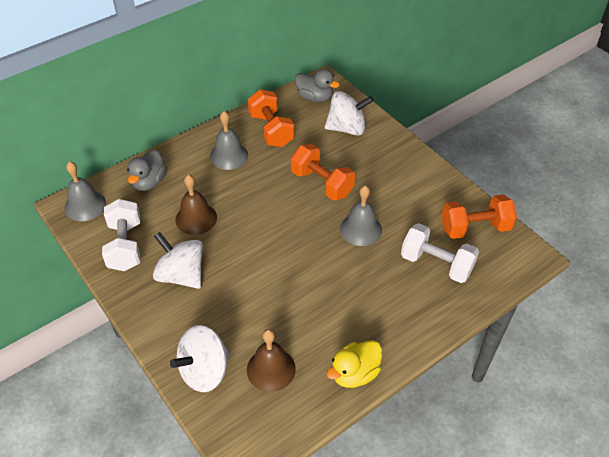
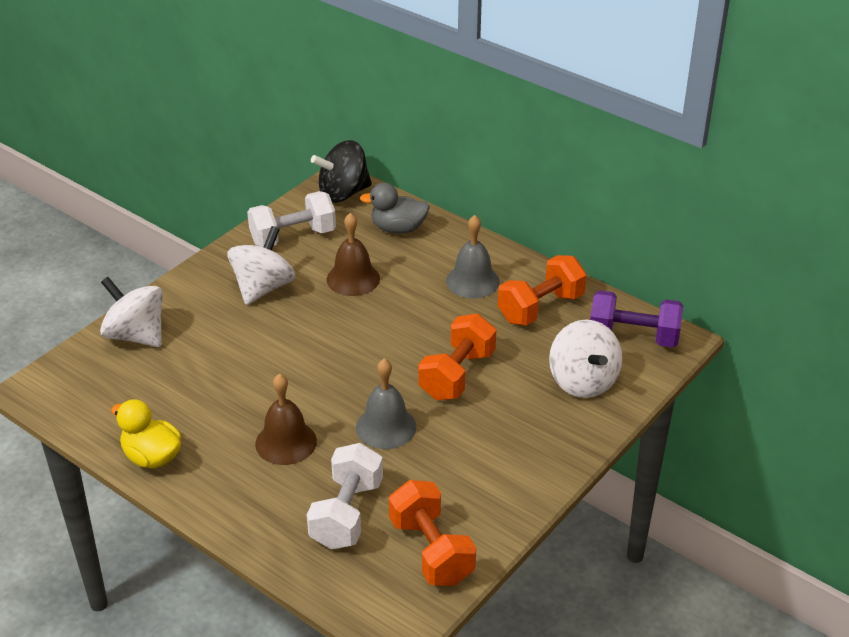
camera: 75 degrees right, 10 degrees down
(85, 205) = (343, 193): grey bell -> black spinning top
(271, 369) = (147, 385): brown bell -> brown bell (286, 442)
(315, 97) = (633, 337): grey duck -> purple dumbbell

